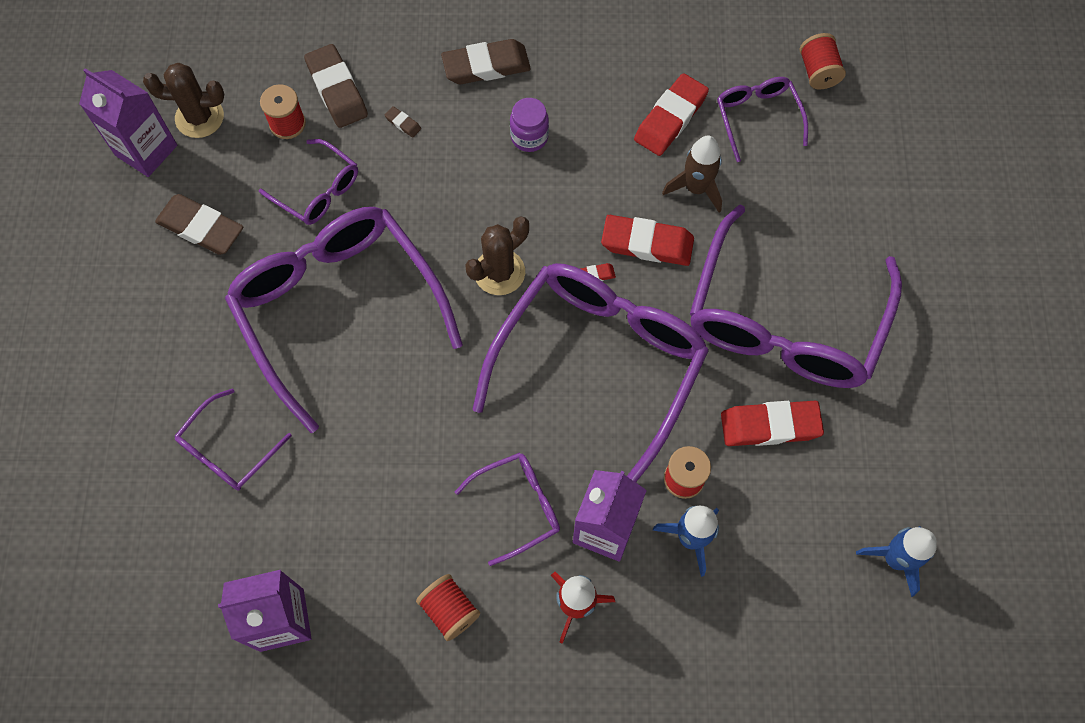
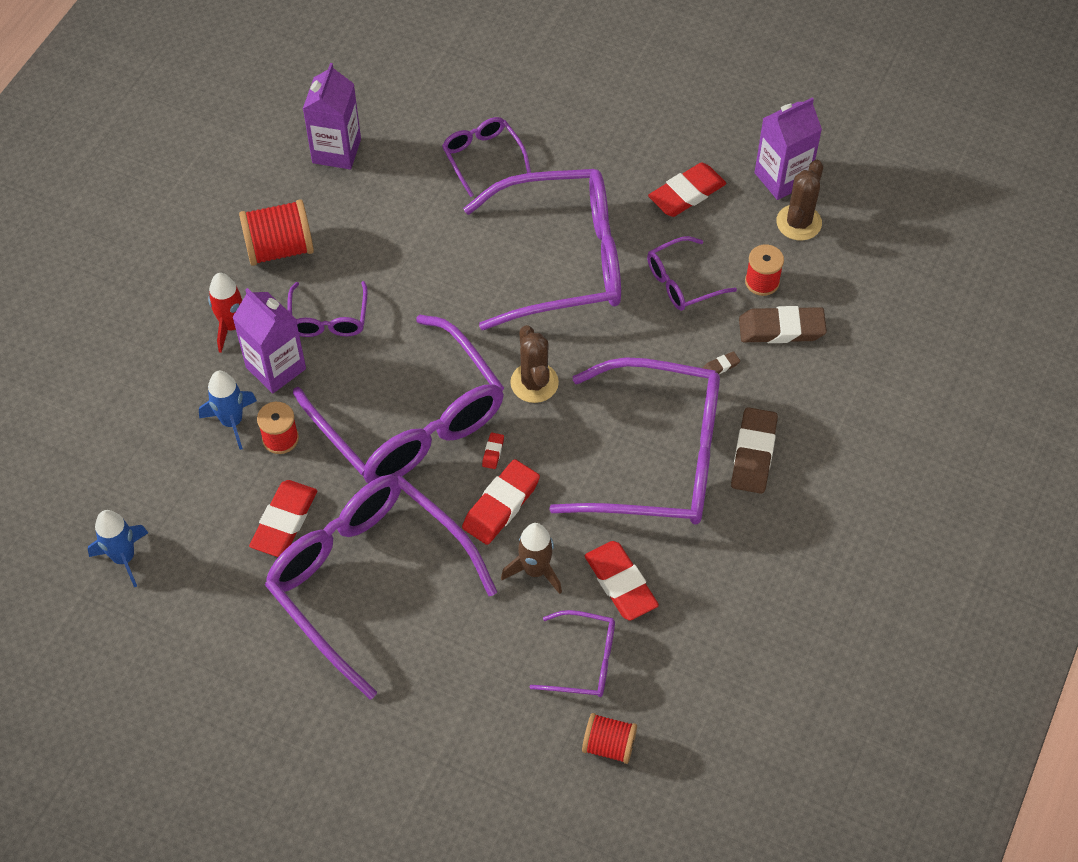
camera: 115 degrees right, 10 degrees down
(201, 227) = (687, 194): brown eraser -> red eraser
(450, 610) = (279, 248): red spool -> red spool, size x1.58
(529, 137) = (658, 458): purple jar -> purple glasses

